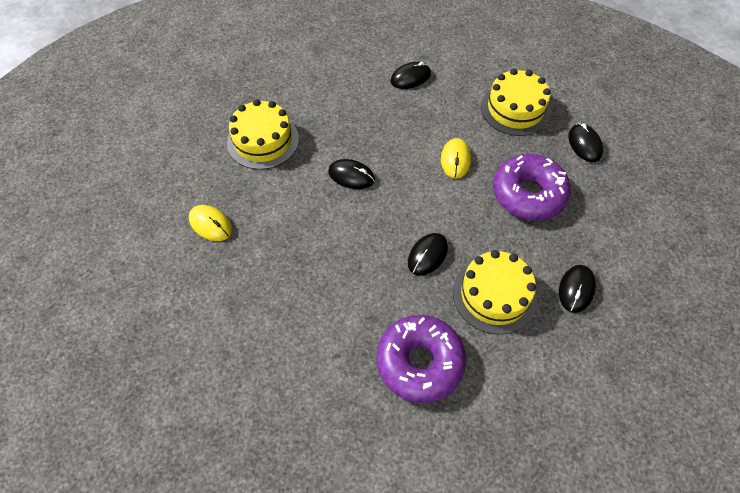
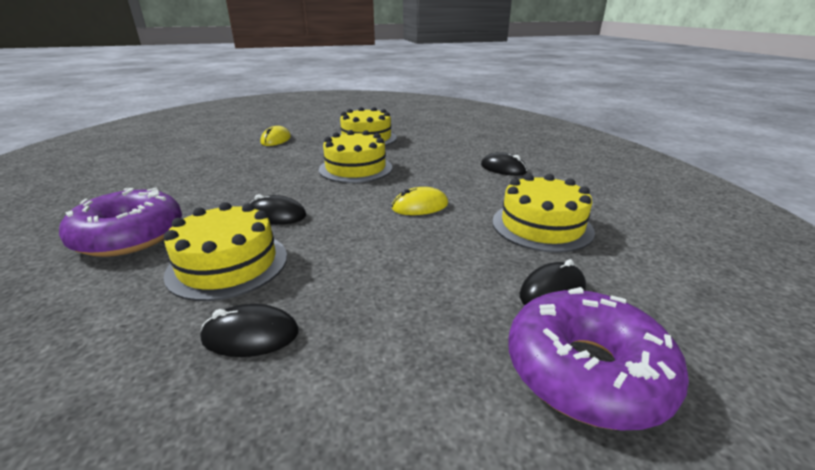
camera: 65 degrees right, 30 degrees down
(351, 176) = (355, 168): black mouse -> yellow cake
(528, 194) = (409, 259): purple donut -> purple donut (586, 371)

